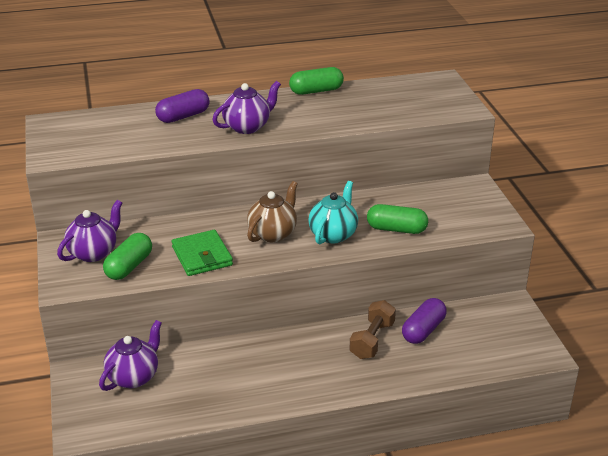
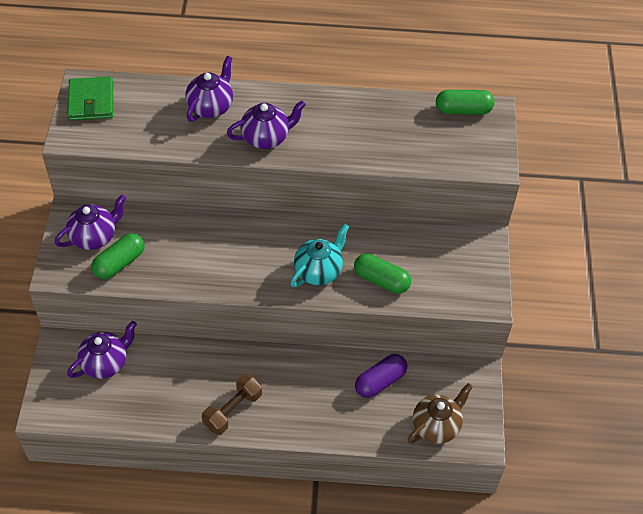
camera: 15 degrees right, 20 degrees up
(183, 116) = (211, 107): purple capsule -> purple teapot
(202, 256) = (188, 267): green wallet -> green wallet (91, 101)
(273, 233) = (263, 255): brown teapot -> brown teapot (436, 426)
(316, 91) = (355, 99): green capsule -> green capsule (463, 110)
(372, 340) = (328, 380): brown dumbbell -> brown dumbbell (233, 410)

